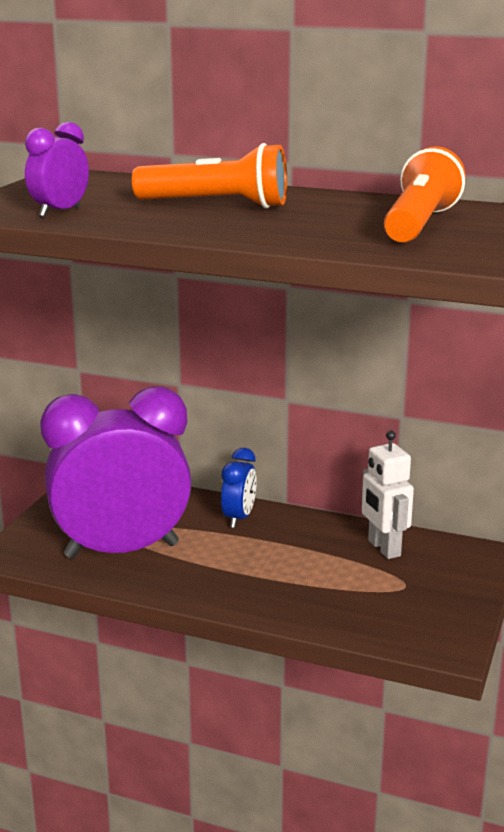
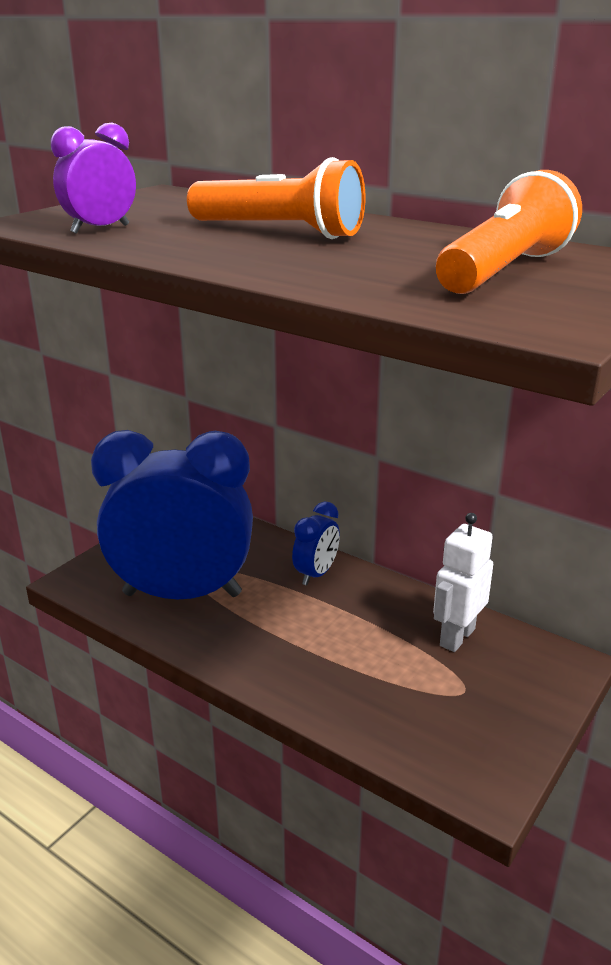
camera: 15 degrees right, 5 degrees up
(122, 550) = (182, 594): purple clock -> blue clock
(383, 548) = (456, 637): white robot -> white robot turned 45 degrees clockwise

